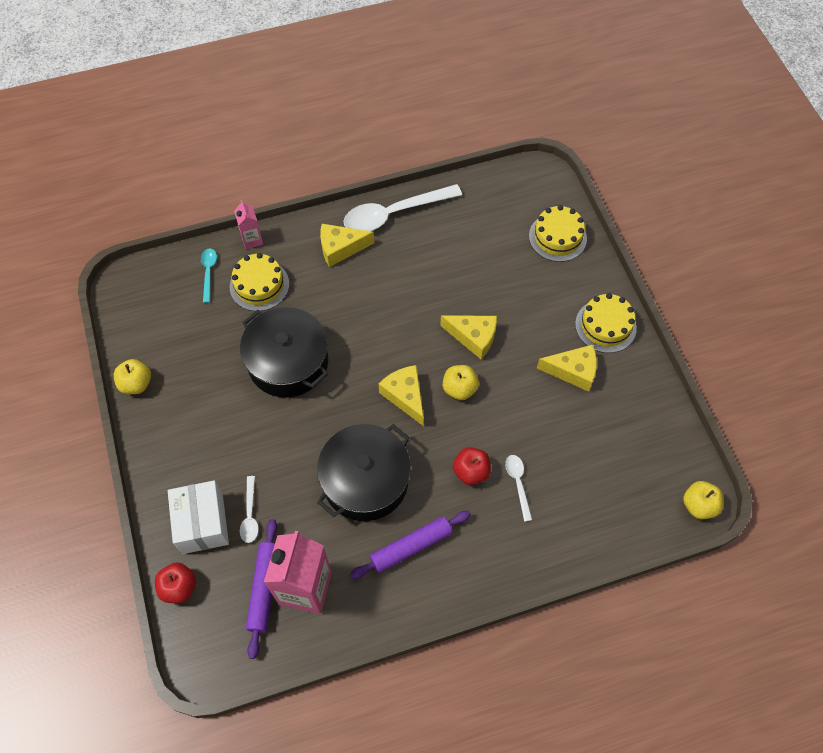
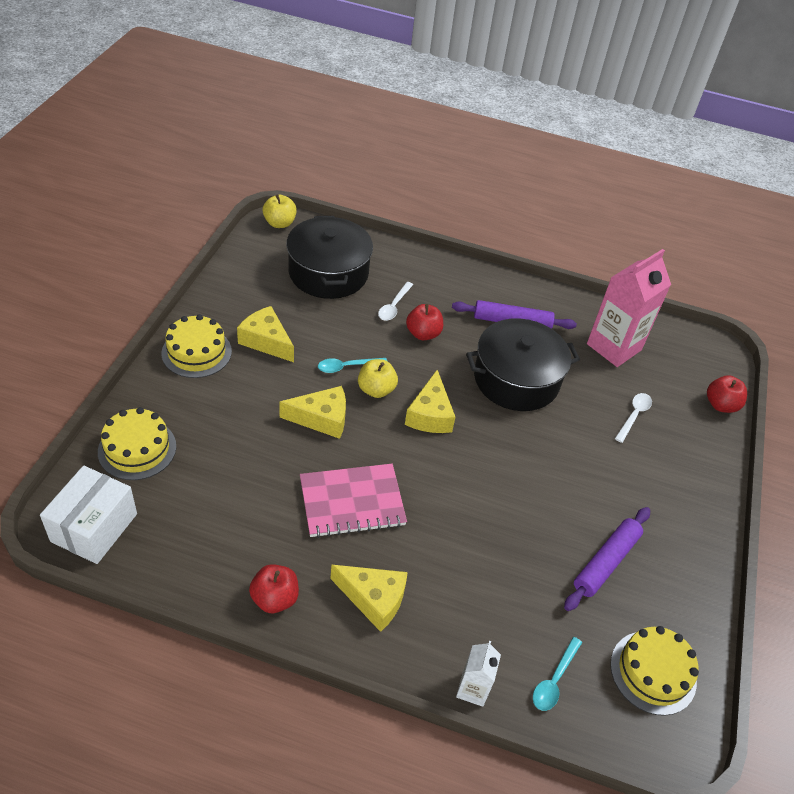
camera: 150 degrees left, 15 degrees down
(136, 384) = (701, 598): yellow apple -> none
(202, 523) = (680, 435): white box -> white box (94, 527)
(252, 239) = (472, 689): pink carton -> white carton
(259, 285) = (501, 619): yellow cake -> yellow cake (653, 672)
(264, 589) = (648, 365): purple rolling pin -> purple rolling pin (606, 562)
(288, 362) = (521, 514): black pot -> black pot (328, 272)
(394, 214) = (274, 598): white spoon -> red apple
(401, 294) = (352, 502): none -> pink notebook
(473, 337) = (321, 419): yellow cheese -> yellow cheese turned 120 degrees clockwise
(497, 393) = (347, 367): none -> turquoise spoon

